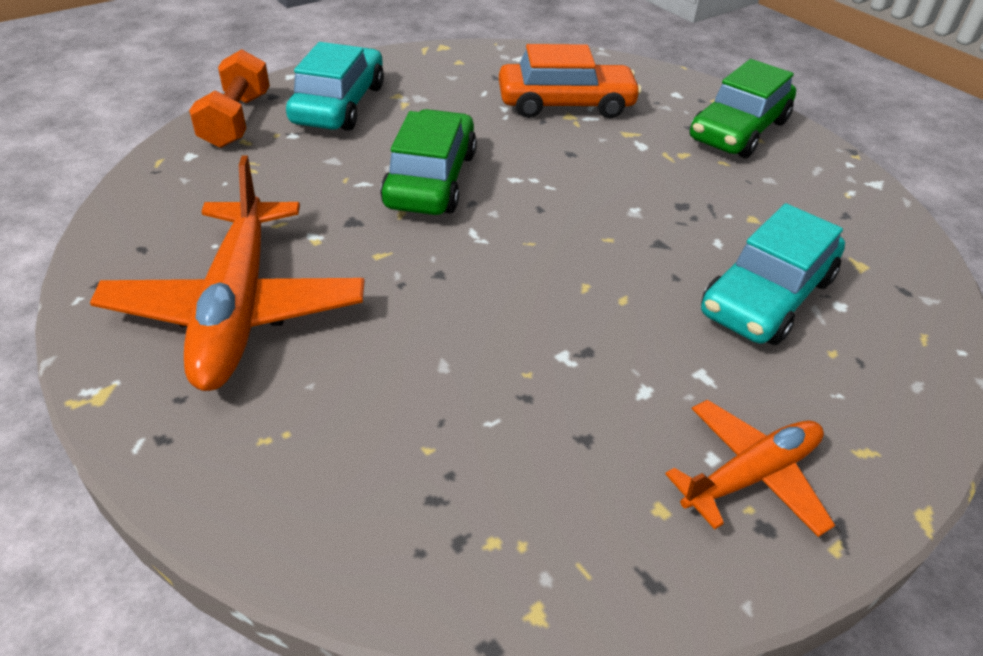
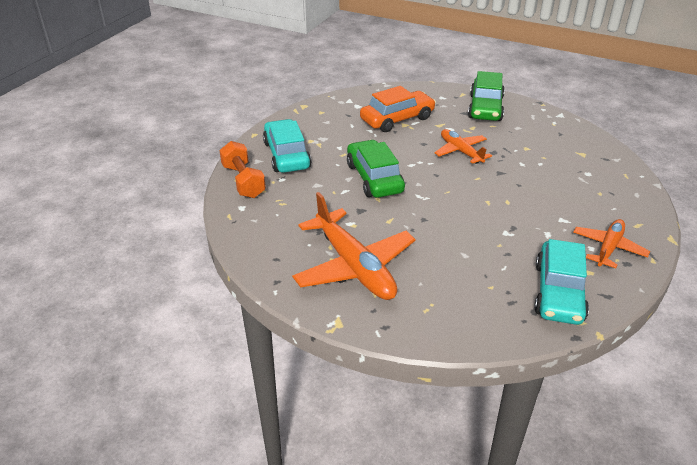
camera: 25 degrees left, 5 degrees down
(622, 185) = (461, 151): none -> orange plane
(766, 296) = (559, 179): turquoise car -> turquoise car (558, 292)

